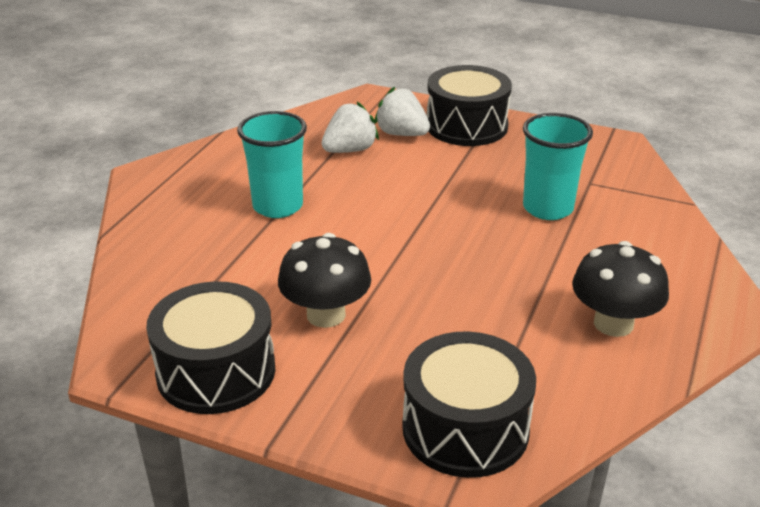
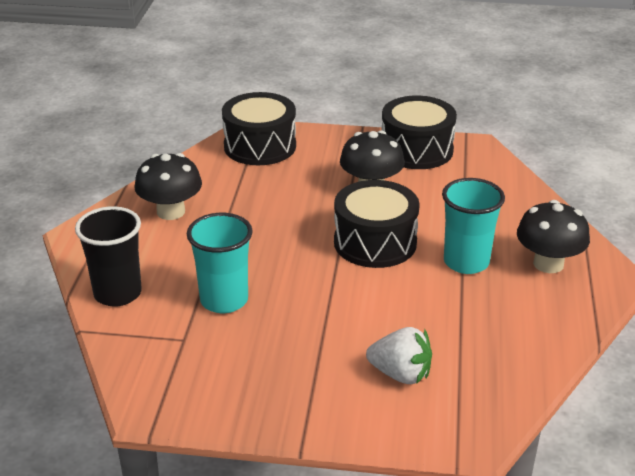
camera: 165 degrees right, 0 degrees up
(196, 192) = (548, 264): none -> black mushroom
(350, 150) = (443, 339): white strawberry -> none
(467, 126) = (331, 402): black drum -> black drum (375, 242)
(664, 231) = (117, 293): none -> black cup

